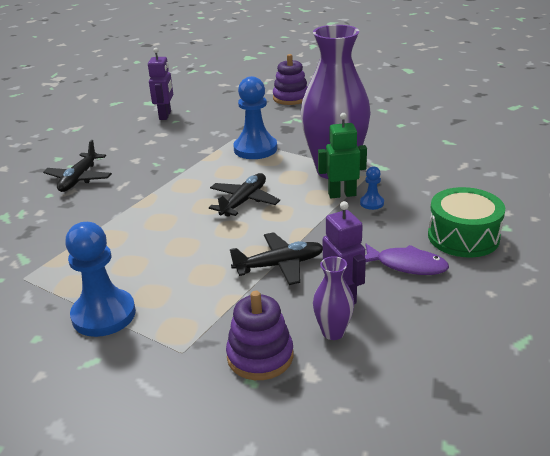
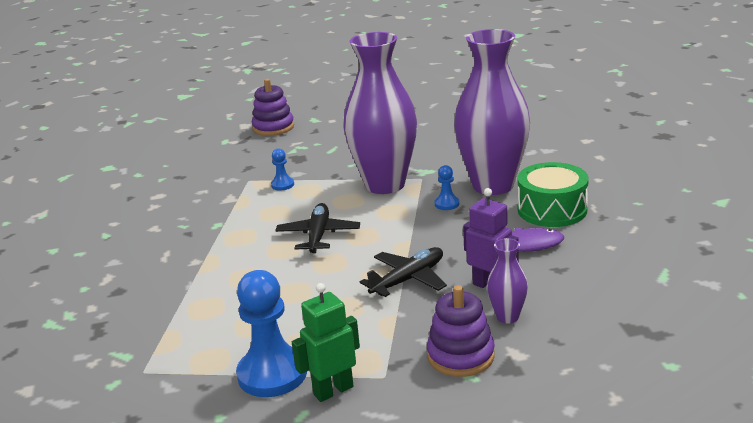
camera: 25 degrees left, 5 degrees down
(79, 179) = (104, 263): black plane -> none
(165, 115) = (143, 176): purple robot -> none
(255, 149) = (282, 185): blue pawn -> blue pawn, size x0.47
(342, 194) = (411, 204): green robot -> green robot (333, 390)
(427, 197) = (493, 185): none -> purple vase

